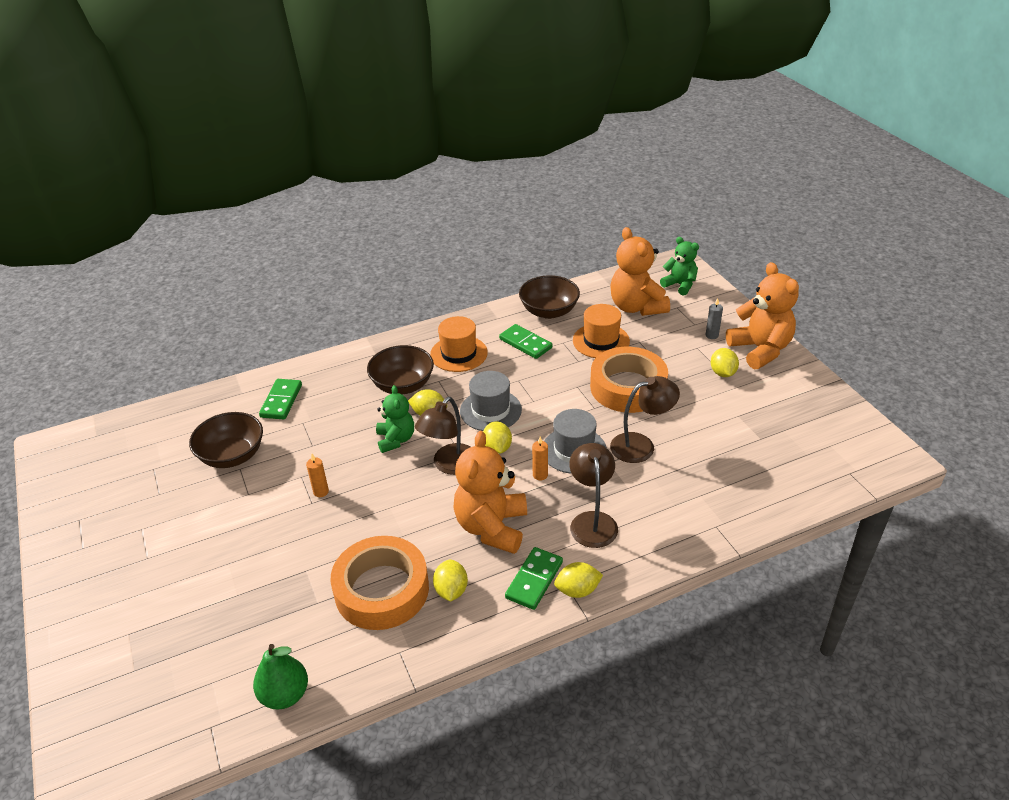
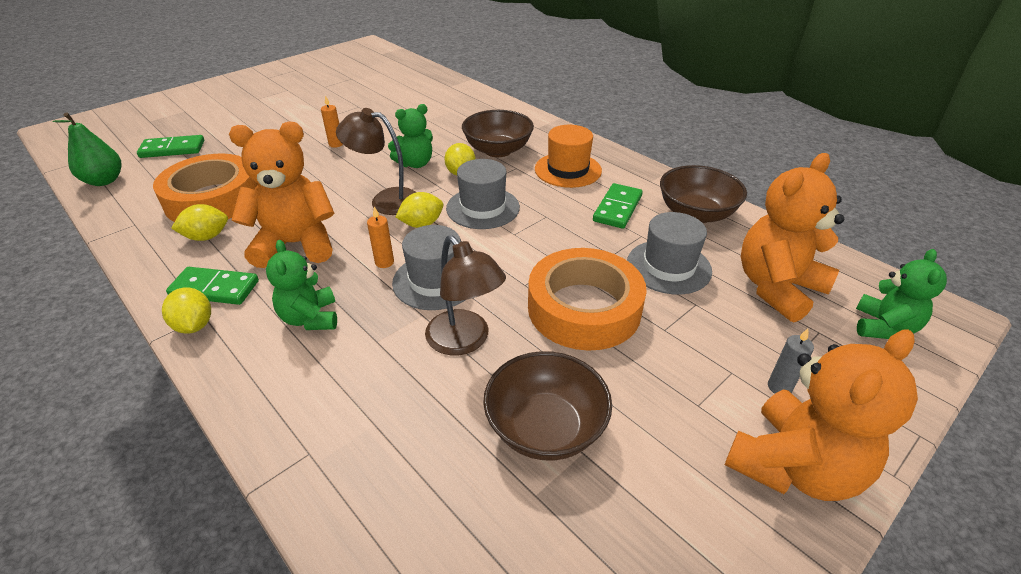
camera: 70 degrees right, 0 degrees up
(232, 455) = (372, 100): brown bowl -> brown bowl (545, 428)
(281, 401) = (447, 102): green domino -> green domino (172, 149)
(592, 521) = (310, 318): brown lamp -> green teddy bear
(601, 341) = (668, 267): orange hat -> grey hat
(722, 373) = (685, 415): yellow lemon -> none

